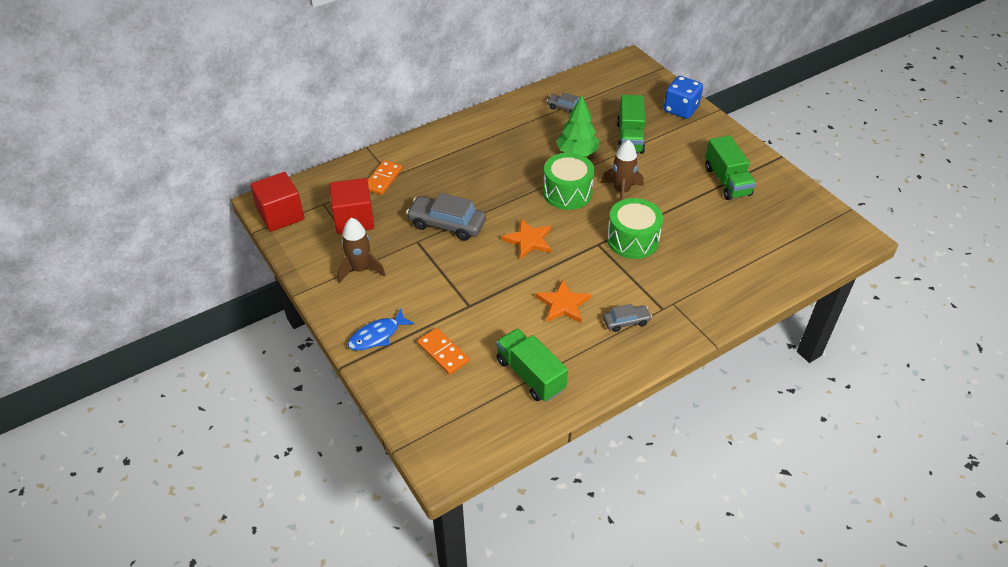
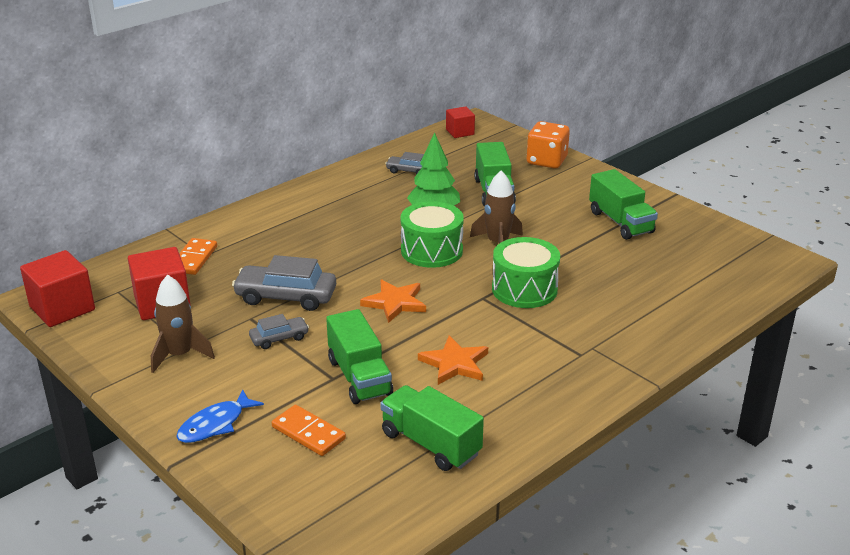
camera: 10 degrees left, 15 degrees down
(489, 307) = (359, 377): none -> green truck
(615, 71) = (460, 132): none -> red cube
(626, 321) = (539, 373): grey car -> grey car (279, 338)
(680, 109) = (546, 161): blue dice -> orange dice

